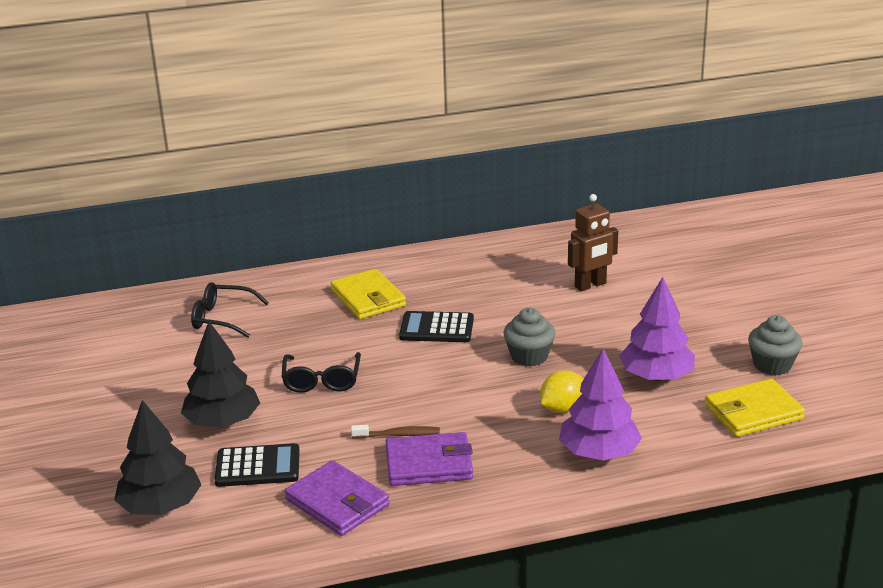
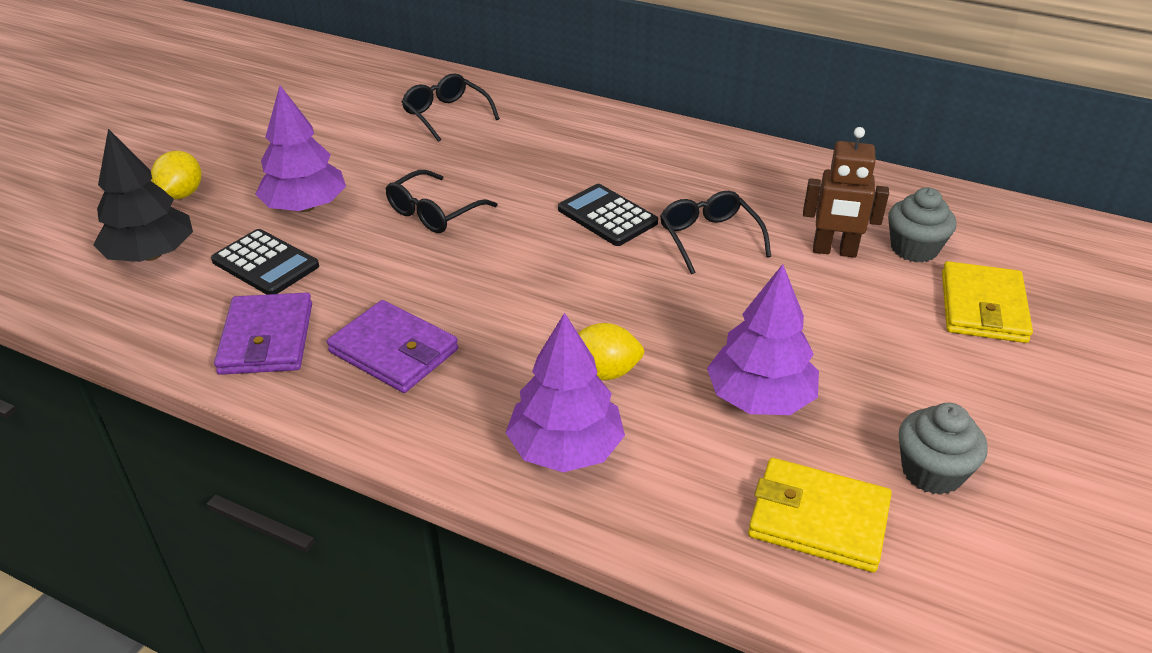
camera: 40 degrees right, 10 degrees up
(109, 462) = (182, 194): none -> yellow lemon
(222, 422) = (305, 207): black tree -> purple tree
(368, 298) = (590, 155): yellow wallet -> yellow wallet (983, 307)
(398, 435) = (414, 304): brown toothbrush -> none
(514, 311) = (709, 238): none -> black glasses
(529, 356) = (653, 294): grey cupcake -> grey cupcake (914, 249)

